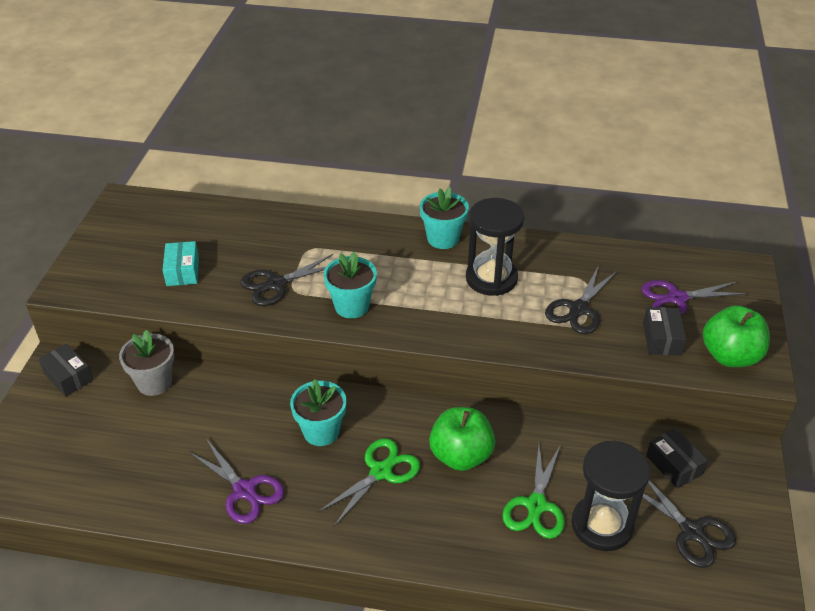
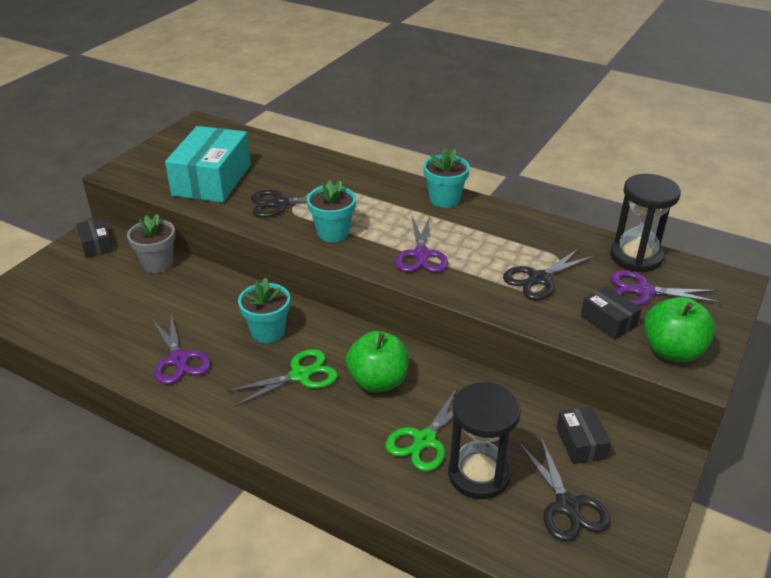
camera: 20 degrees right, 5 degrees down
(182, 271) = (212, 180): turquoise box -> turquoise box, size x2.07
(454, 310) = (421, 254): none -> purple scissors
(491, 278) = (470, 238): black hourglass -> black hourglass (636, 257)
(662, 339) = (608, 321): black box -> black box turned 60 degrees counterclockwise

